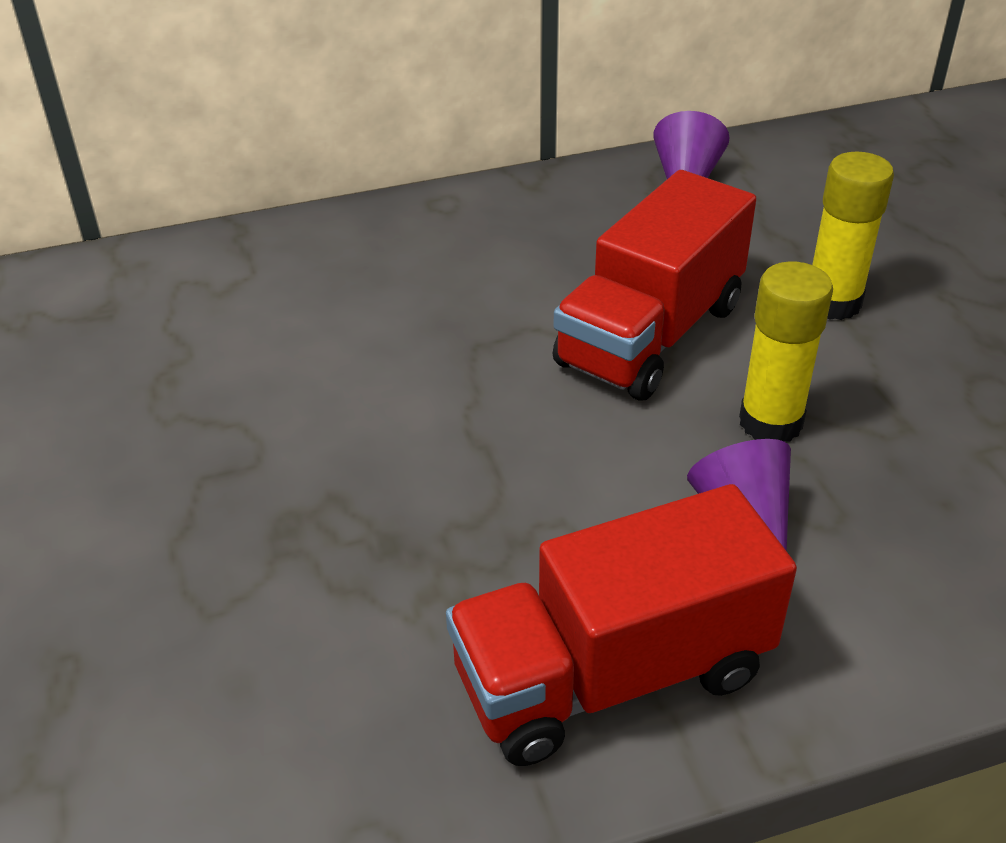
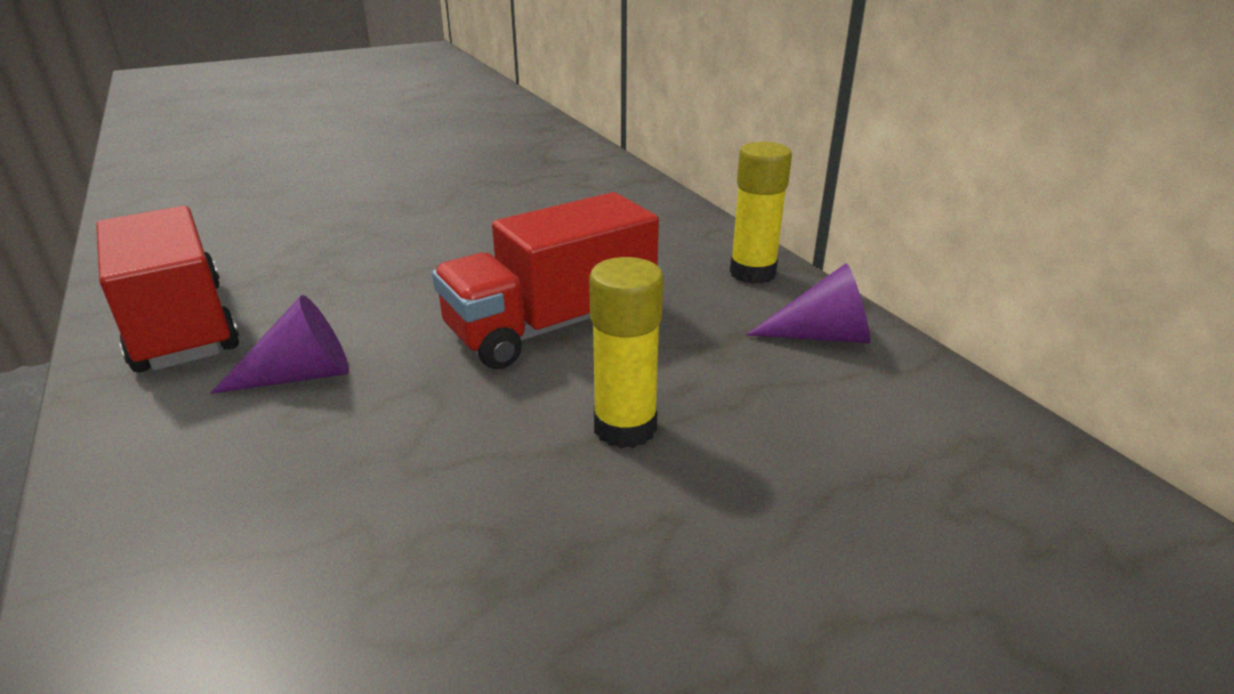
camera: 80 degrees right, 10 degrees down
(650, 335) = (551, 326): red truck -> red truck turned 60 degrees counterclockwise
(770, 422) = (427, 387): yellow glue stick -> yellow glue stick (752, 273)

